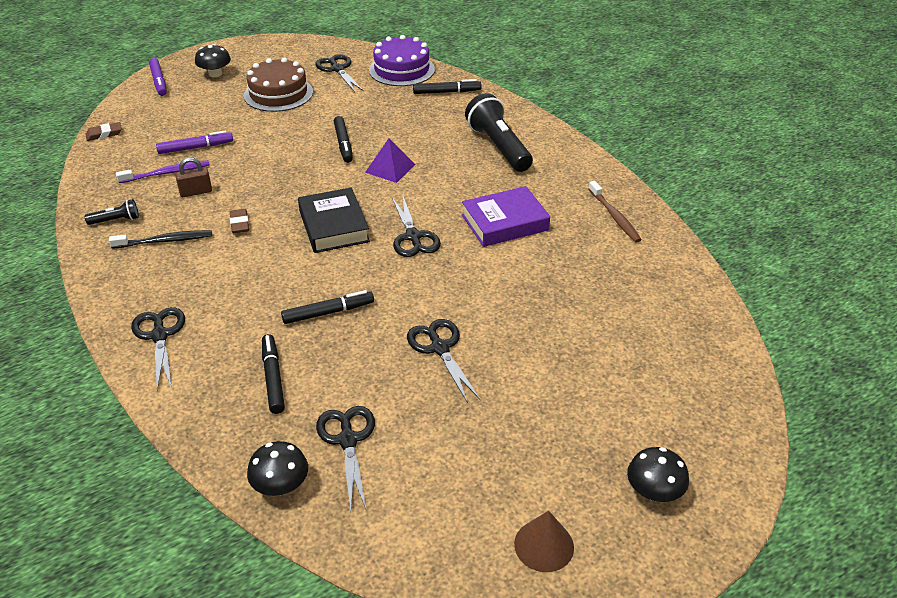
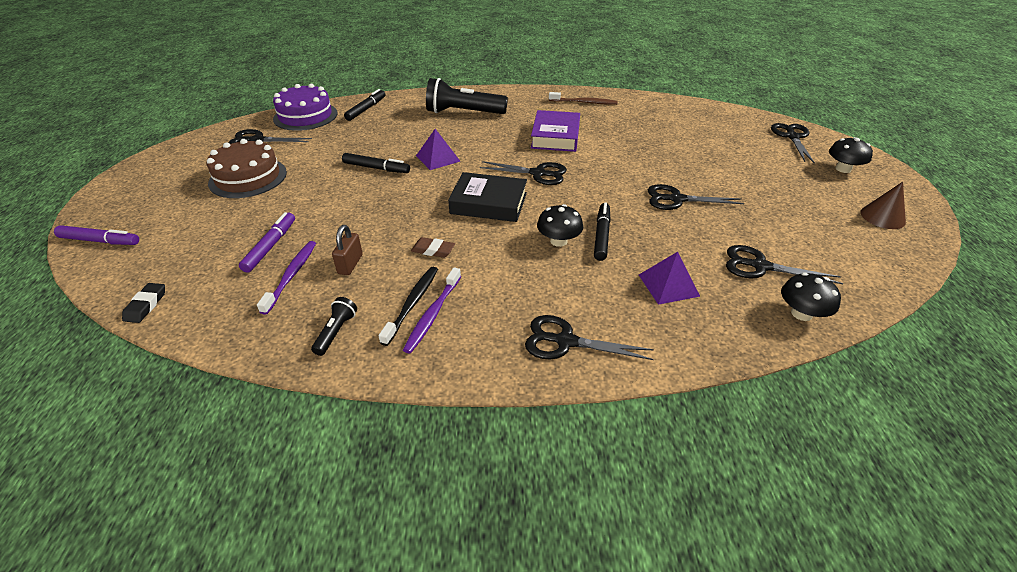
camera: 60 degrees left, 0 degrees up
(104, 134) = (146, 305): brown eraser -> black eraser
(157, 256) = (433, 314): none -> purple toothbrush
(215, 74) = (150, 202): black mushroom -> black mushroom (558, 241)
(273, 378) = (668, 285): black marker -> purple pyramid
(709, 424) = (792, 137): none -> black scissors

